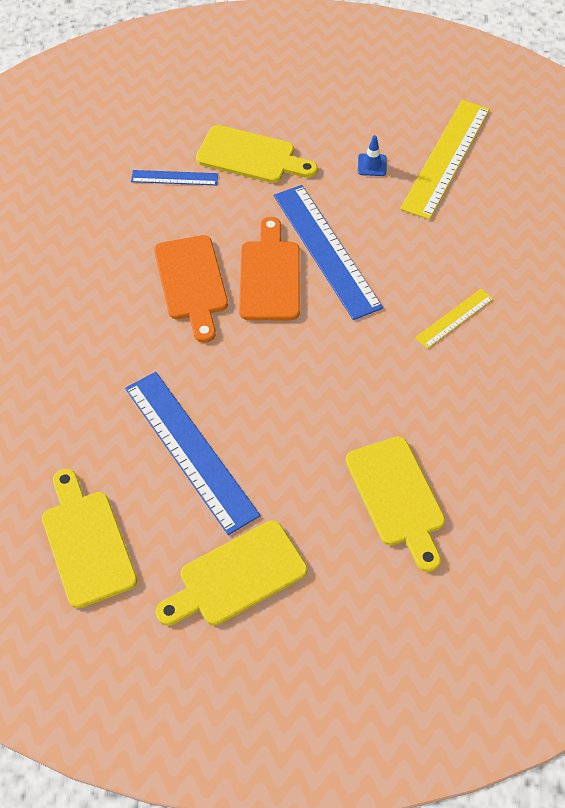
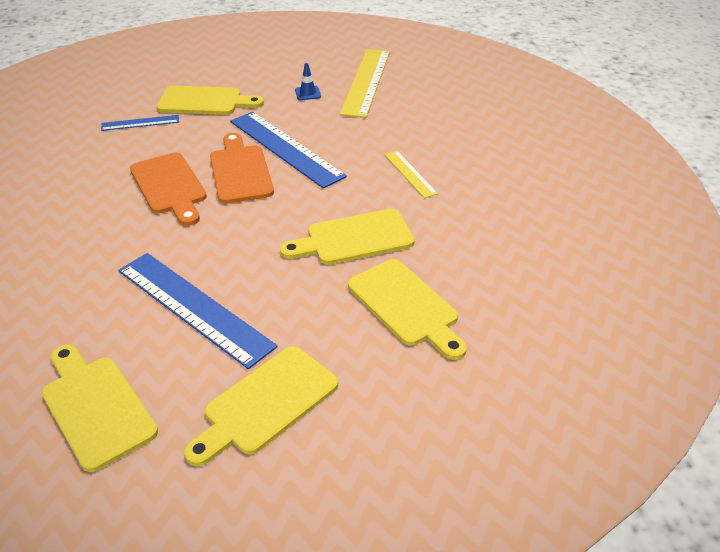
camera: 15 degrees left, 15 degrees down
(368, 398) = (354, 238): none -> yellow cutting board
(454, 318) = (410, 174): yellow ruler -> yellow ruler turned 60 degrees counterclockwise

